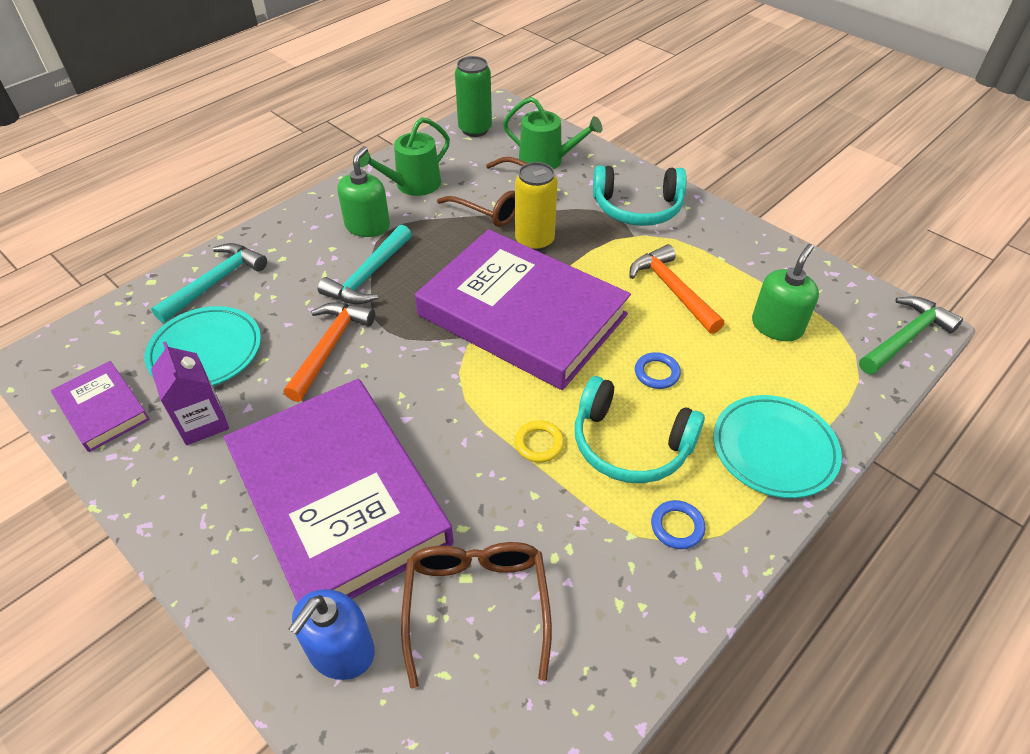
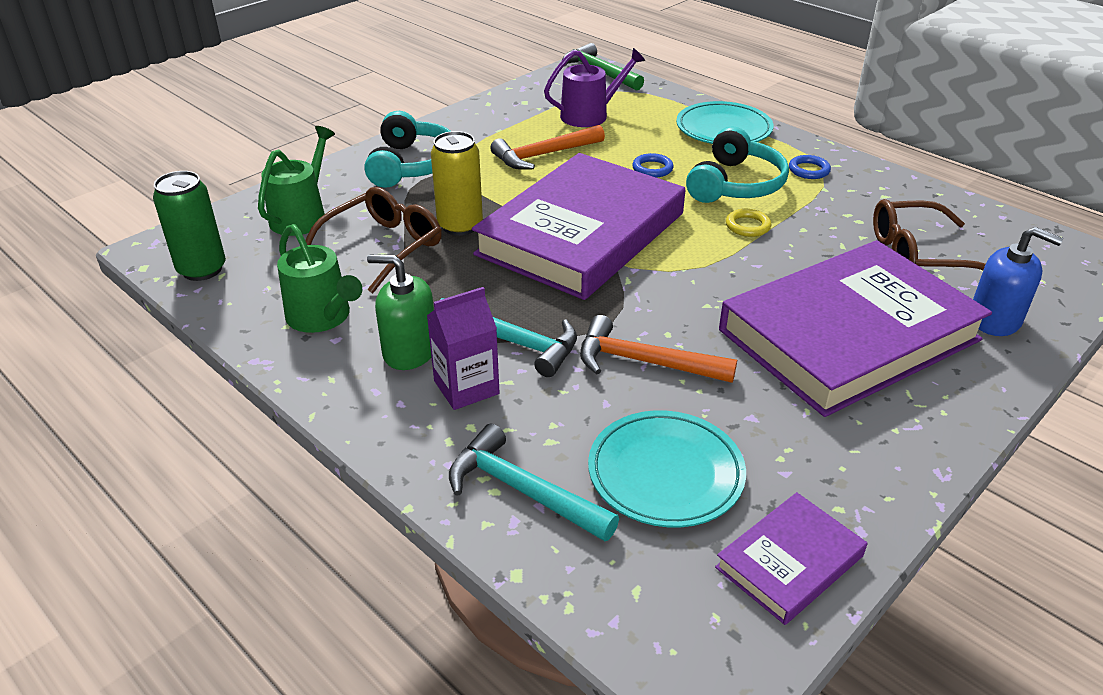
camera: 90 degrees left, 10 degrees down
(202, 422) = (784, 453): purple carton -> purple carton (466, 387)
(777, 326) = (589, 115): green soap dispenser -> purple watering can

